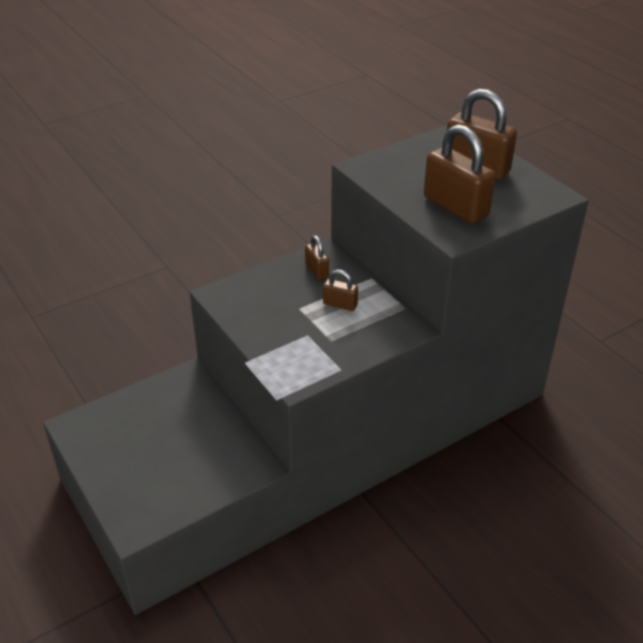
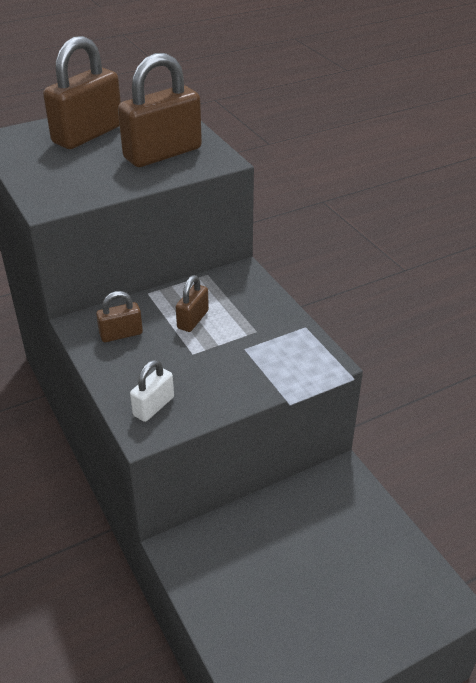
camera: 85 degrees left, 0 degrees up
(240, 294) = (153, 406): none -> white padlock

